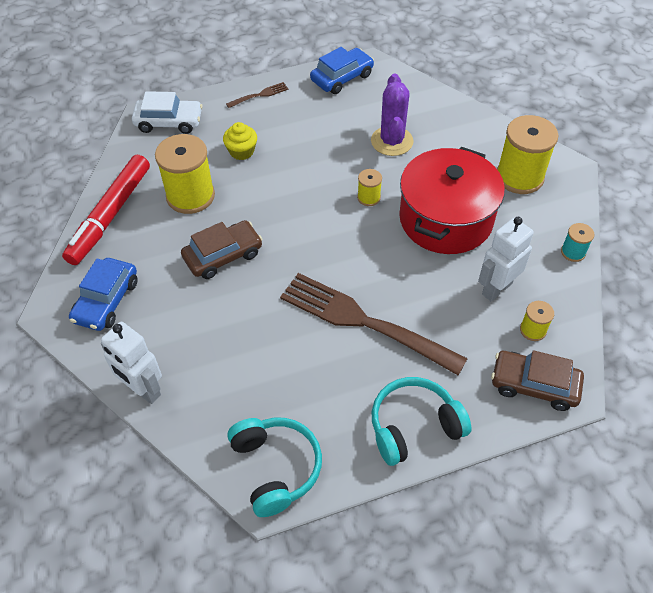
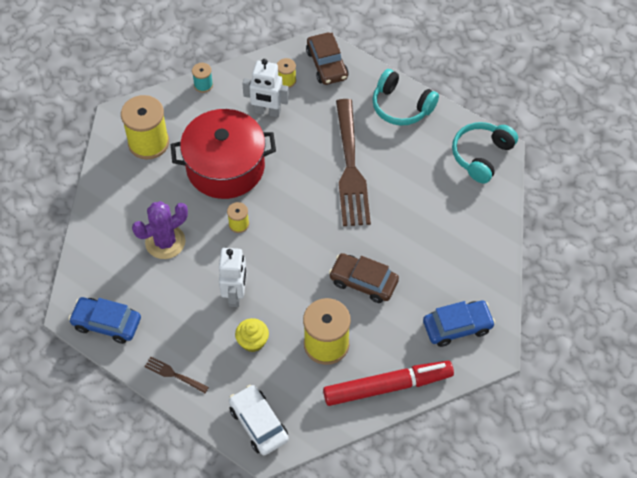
camera: 125 degrees left, 5 degrees up
(143, 390) = (496, 254): white robot -> white robot (235, 295)

